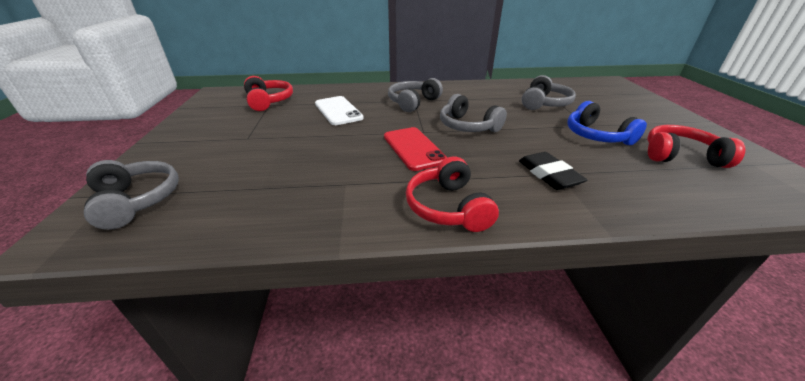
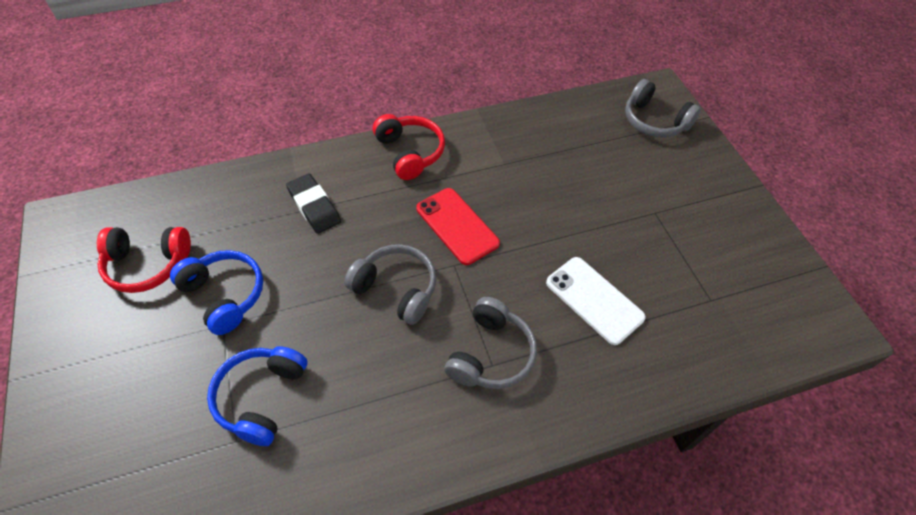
camera: 165 degrees right, 20 degrees up
(268, 101) = (722, 311): red headphones -> none
(544, 103) = (261, 397): grey headphones -> blue headphones

